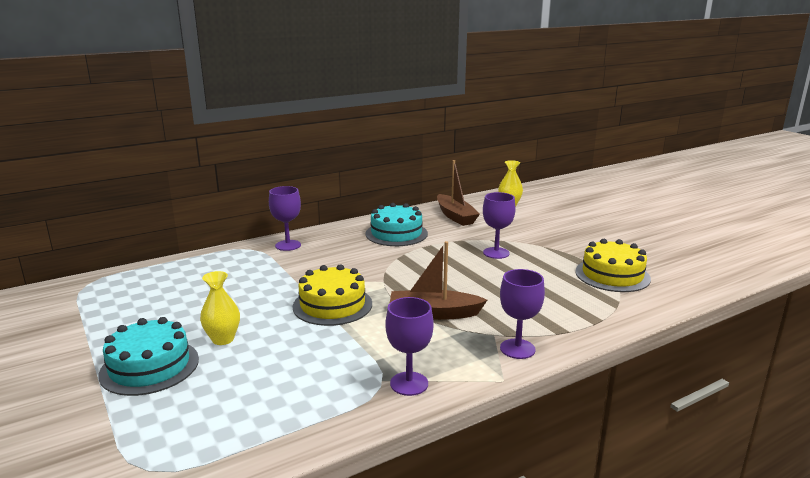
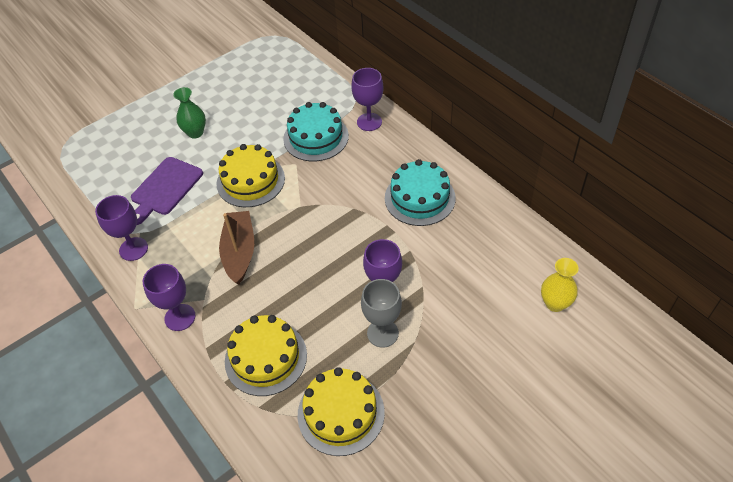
camera: 85 degrees right, 30 degrees up
(149, 366) = (161, 110): turquoise cake -> turquoise cake (316, 137)
(223, 339) = (195, 133): yellow vase -> green vase
(312, 361) = (165, 188): none -> purple cutting board
(455, 216) = (491, 246): brown boat -> none
(535, 256) = (382, 333): none -> grey goblet
(564, 303) = (266, 358): none -> yellow cake

